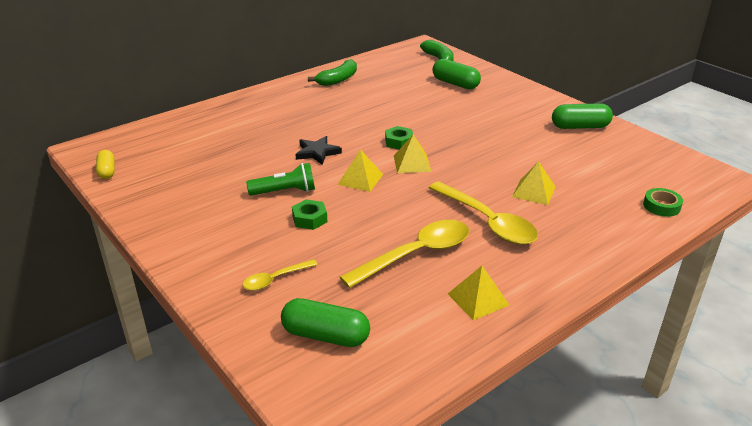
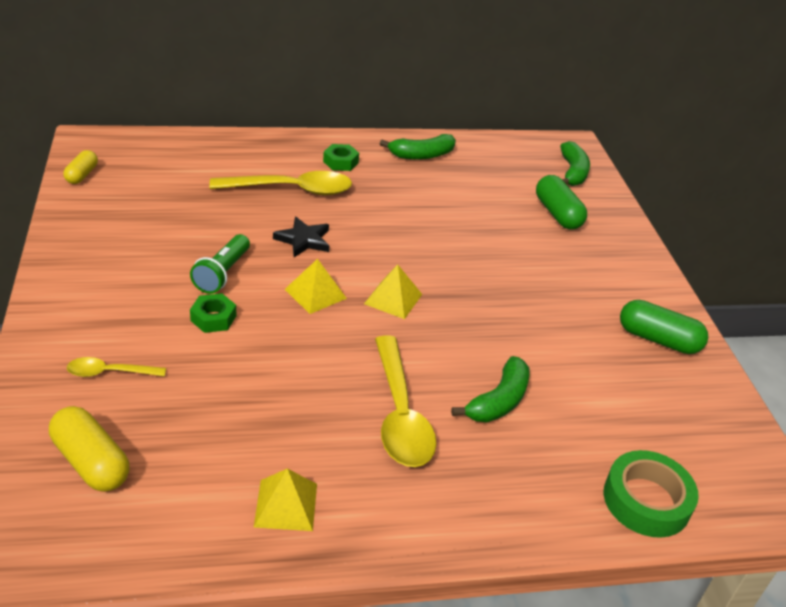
camera: 25 degrees right, 5 degrees up
(285, 192) = (222, 273): green flashlight -> green flashlight turned 90 degrees clockwise
(325, 336) = (91, 462): green capsule -> yellow capsule
(399, 142) = (407, 265): green nut -> green nut (340, 162)
(415, 254) = (277, 415): yellow spoon -> yellow spoon (291, 190)
(533, 191) = (498, 401): yellow pyramid -> green banana
(661, 206) = (646, 500): green tape -> green tape, size x1.66

